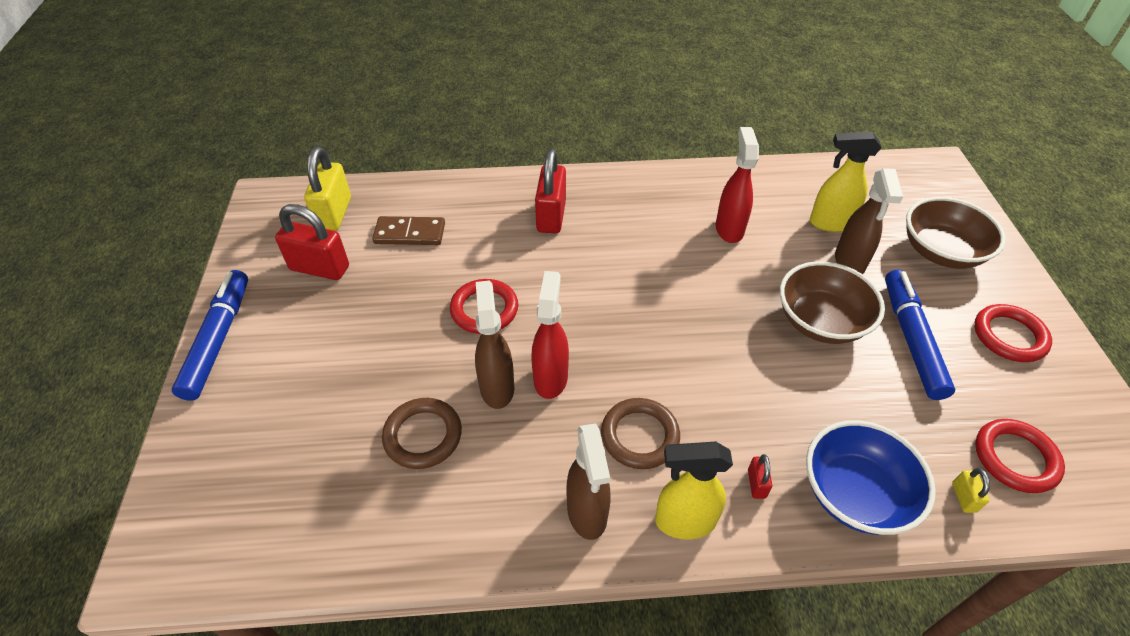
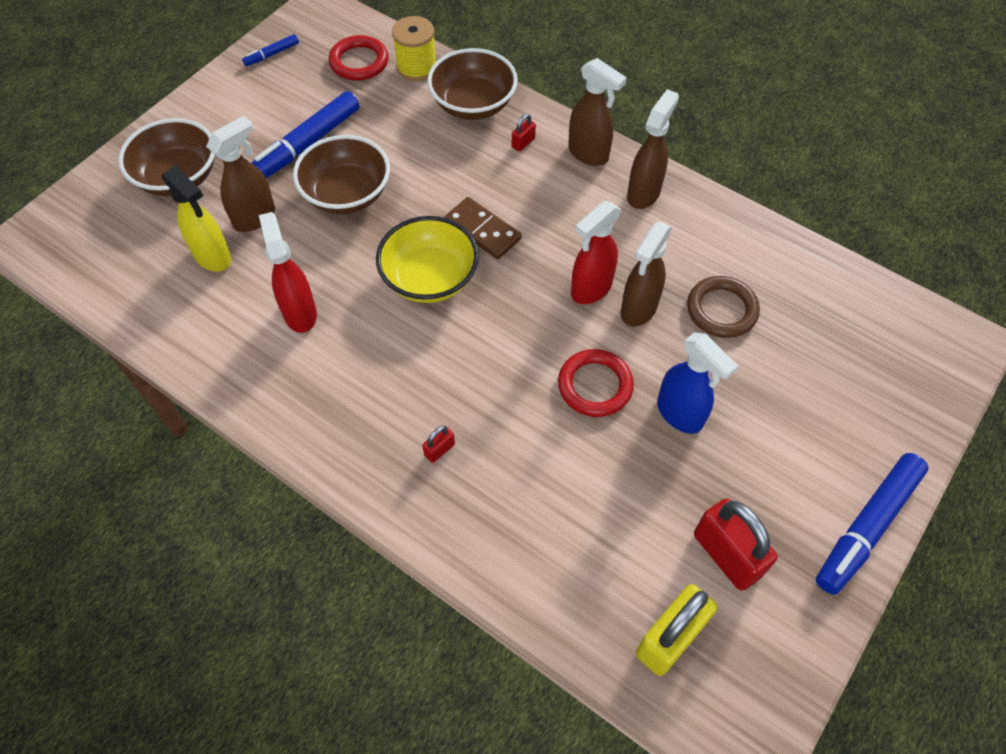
camera: 140 degrees left, 10 degrees up
(405, 329) = (680, 414): none -> blue spray bottle
(410, 234) = (602, 536): brown domino -> brown domino (482, 230)
(551, 216) = (439, 450): red padlock -> red padlock, size x0.45
(639, 436) = (566, 211): brown ring -> none
(678, 303) = (430, 278): none -> yellow bowl
(683, 521) = (589, 154): yellow spray bottle -> brown spray bottle
(729, 229) = (300, 313): red spray bottle -> red spray bottle turned 120 degrees clockwise
(855, 494) = (473, 104): blue bowl -> brown bowl
(963, 497) = (417, 67): yellow padlock -> yellow spool
(1009, 336) = (244, 105): red ring -> none
(1085, 402) = (272, 54): none -> blue marker

